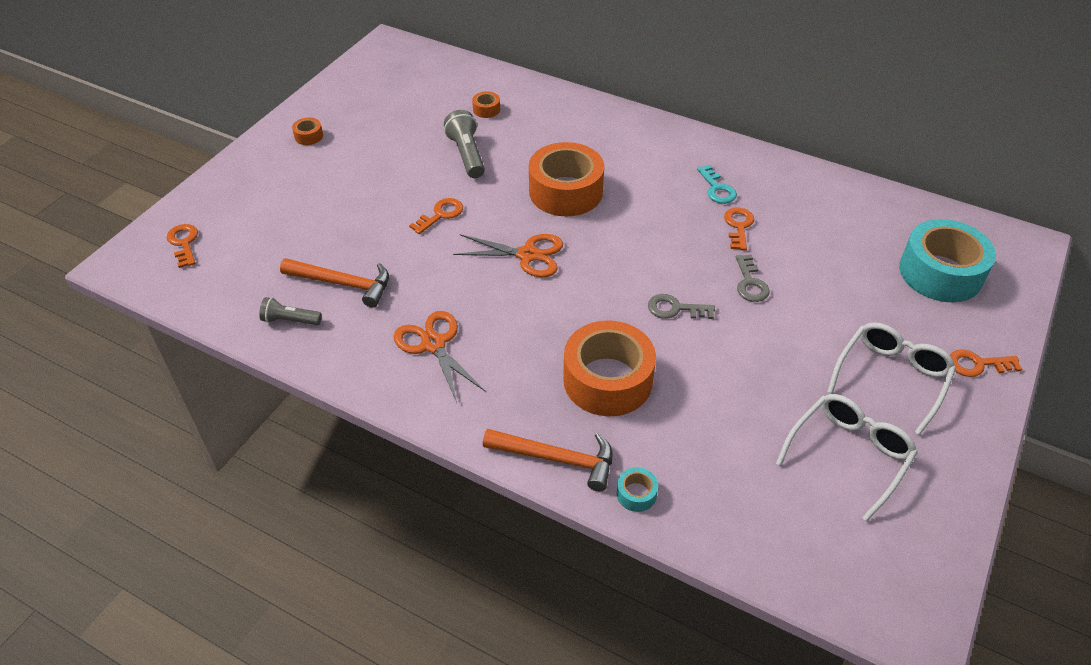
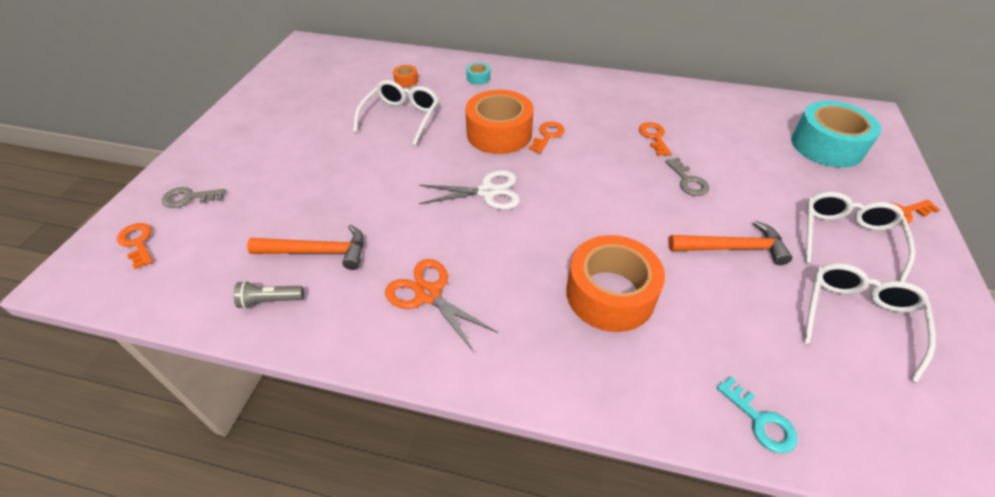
camera: 15 degrees left, 0 degrees up
(309, 136) = (250, 124): orange tape -> none
(440, 215) = (394, 171): orange key -> orange key (547, 136)
(467, 155) = (401, 117): grey flashlight -> white glasses
(527, 255) = (487, 192): orange scissors -> white scissors
(557, 459) = (599, 390): orange hammer -> orange hammer (732, 248)
(636, 494) = (693, 409): turquoise tape -> turquoise tape (478, 78)
(675, 309) = (638, 215): grey key -> grey key (189, 198)
(717, 189) = (622, 111): turquoise key -> turquoise key (760, 421)

